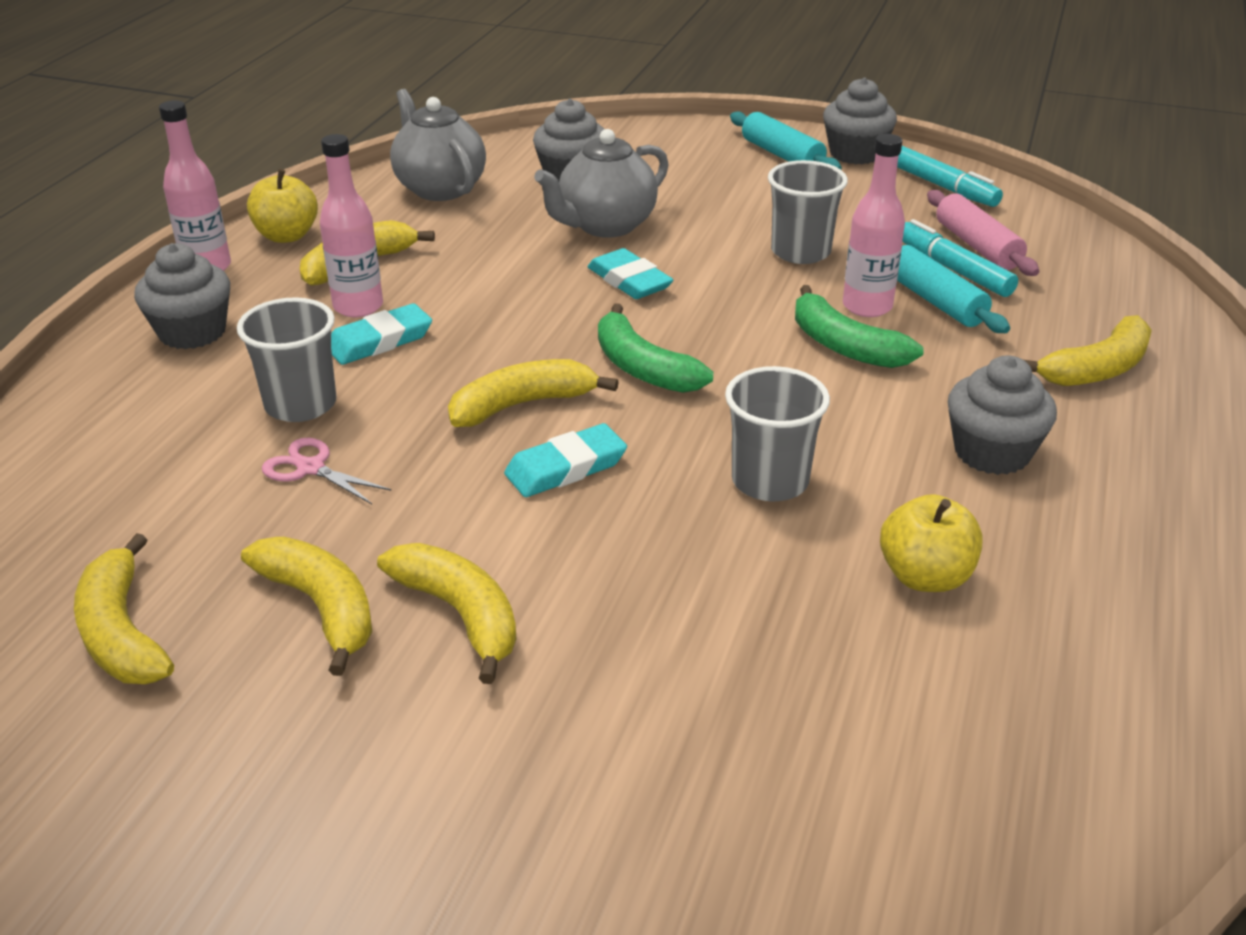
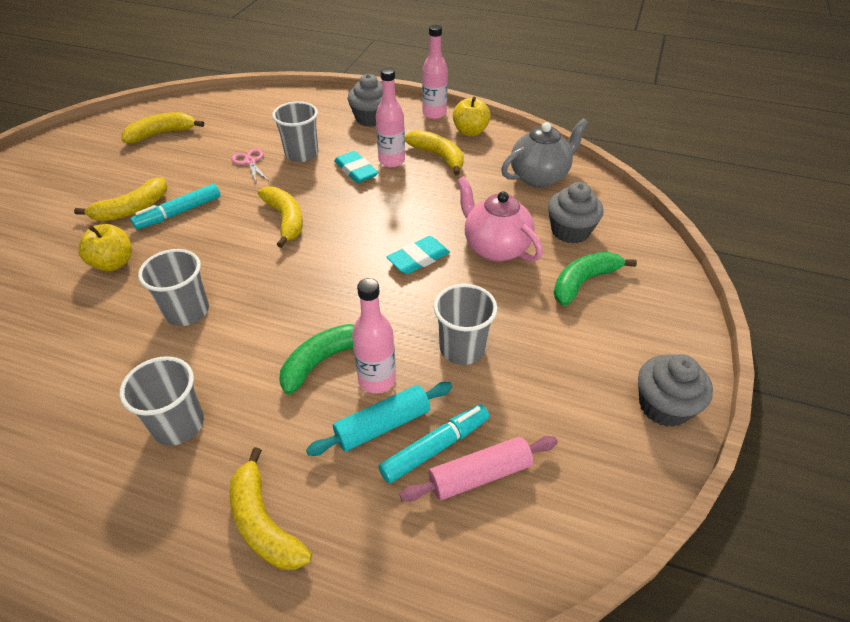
camera: 90 degrees right, 10 degrees up
(310, 468) = (250, 162): pink scissors -> pink scissors turned 60 degrees counterclockwise
(321, 607) = (154, 174): yellow banana -> none
(566, 468) = (225, 236): turquoise eraser -> none
(605, 226) = (495, 247): grey teapot -> pink teapot
(643, 368) = (313, 263): green banana -> green banana (583, 282)
(782, 155) = (643, 351): turquoise rolling pin -> none
(925, 576) = (79, 369): yellow apple -> yellow apple (113, 263)
(943, 187) = (603, 469): turquoise marker -> turquoise marker (179, 213)
(992, 452) = (178, 424): grey cupcake -> grey cup

